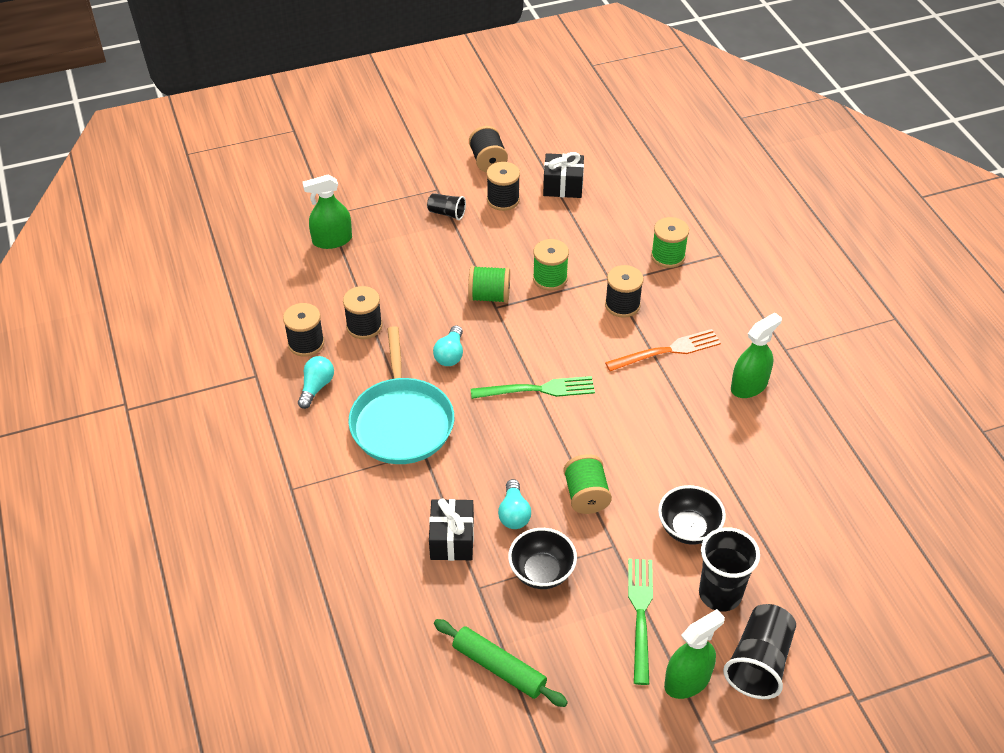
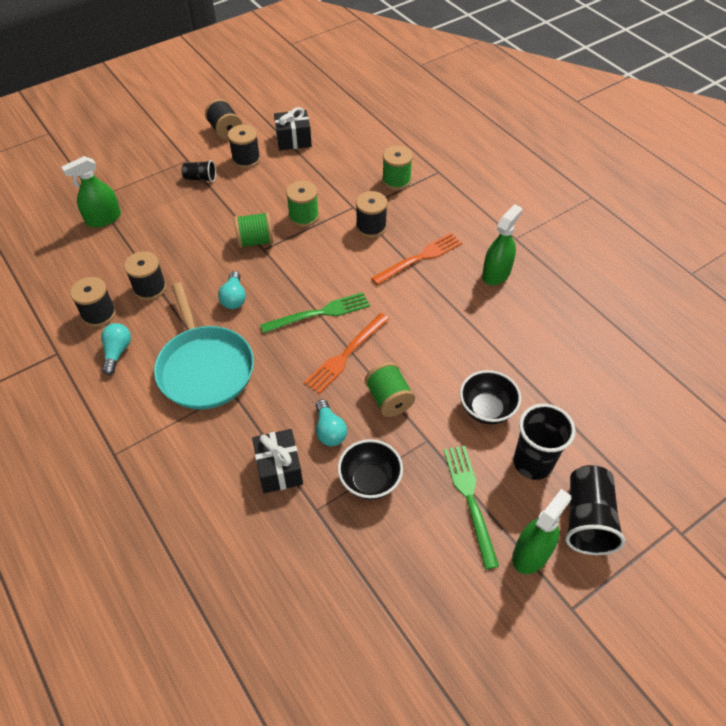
camera: 15 degrees left, 5 degrees up
(499, 667) = (356, 586): green rolling pin -> none
(553, 440) = (345, 355): none -> orange fork

